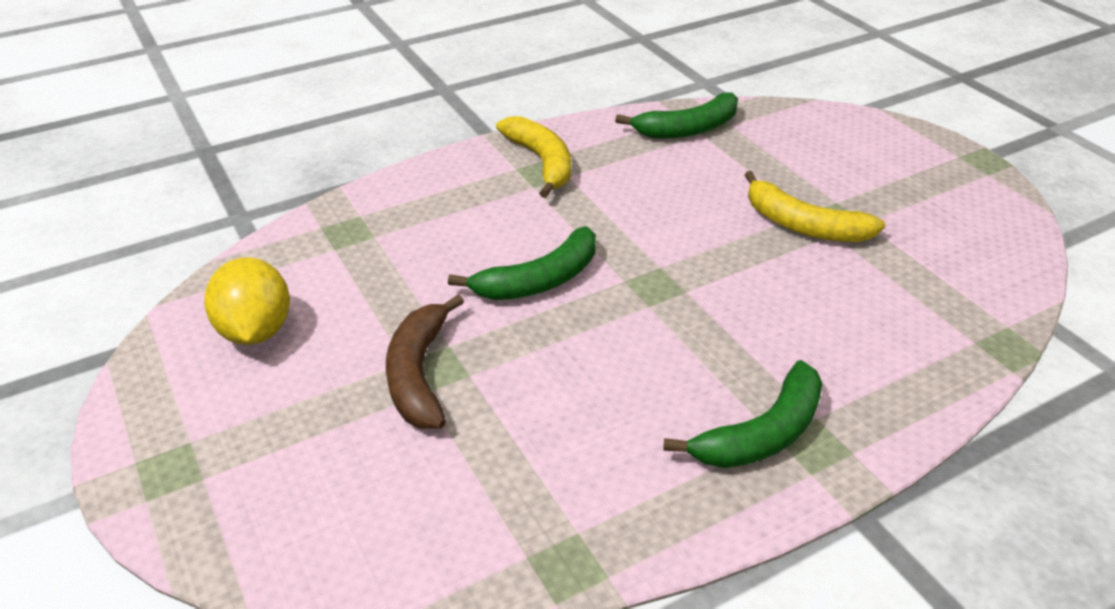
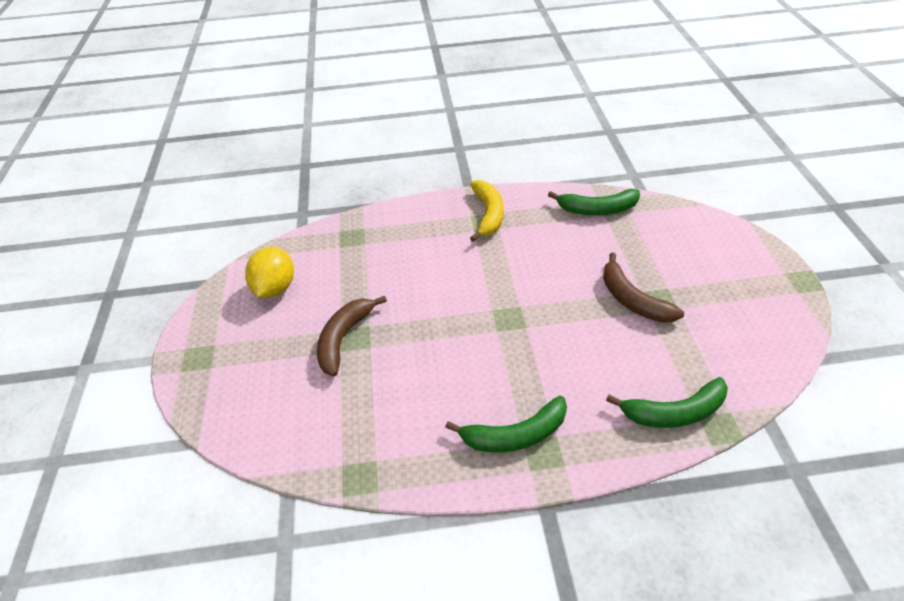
camera: 25 degrees right, 5 degrees up
(539, 280) = (442, 296): green banana -> green banana (674, 412)
(803, 225) = (632, 300): yellow banana -> brown banana

